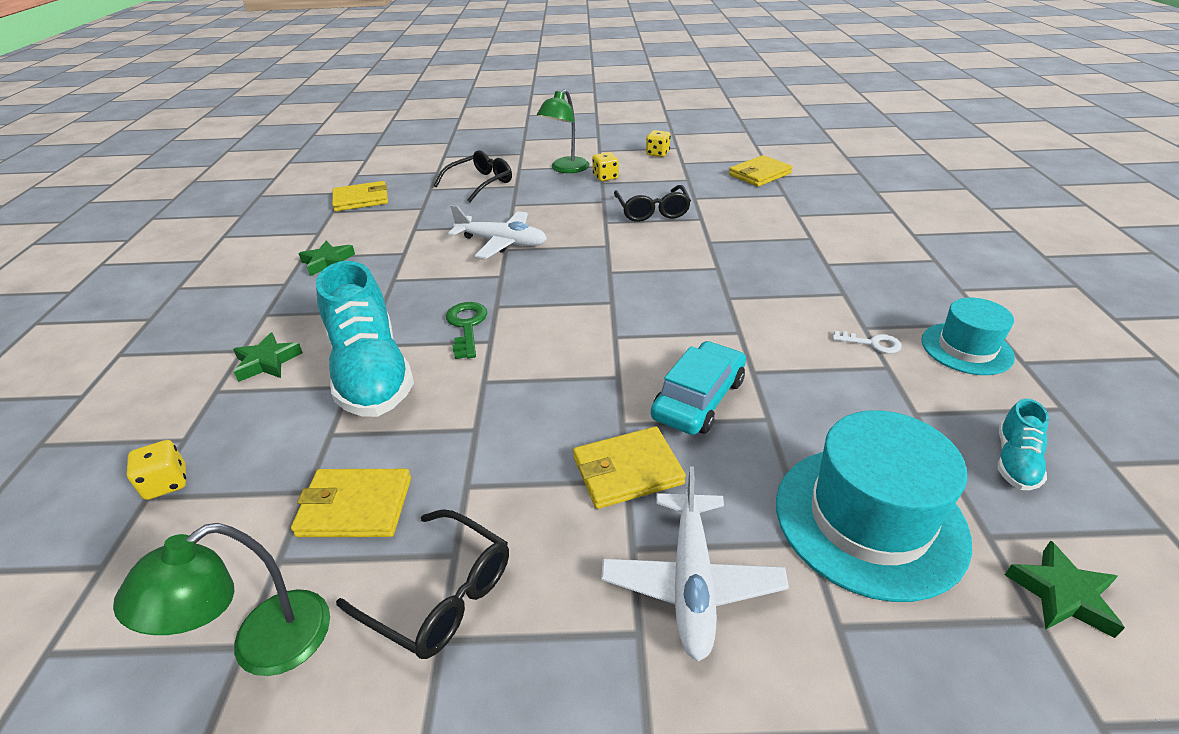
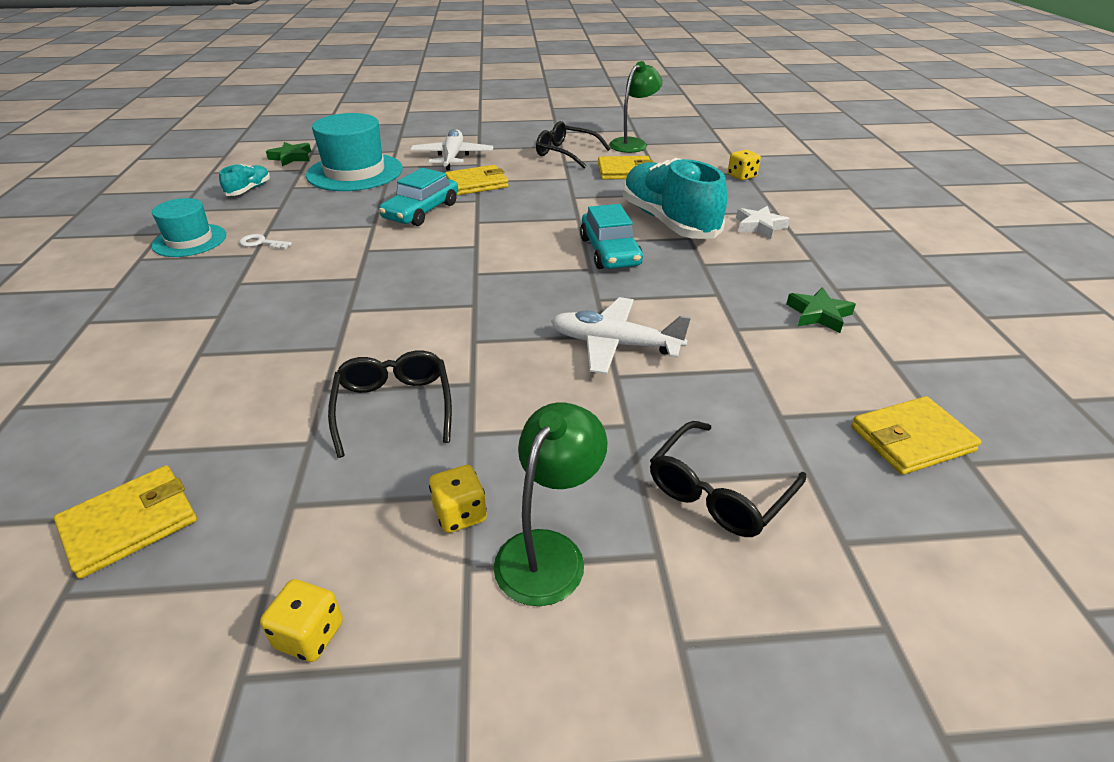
camera: 175 degrees right, 0 degrees up
(267, 362) = (759, 226): green star -> white star
(467, 326) = (610, 252): green key -> turquoise car

